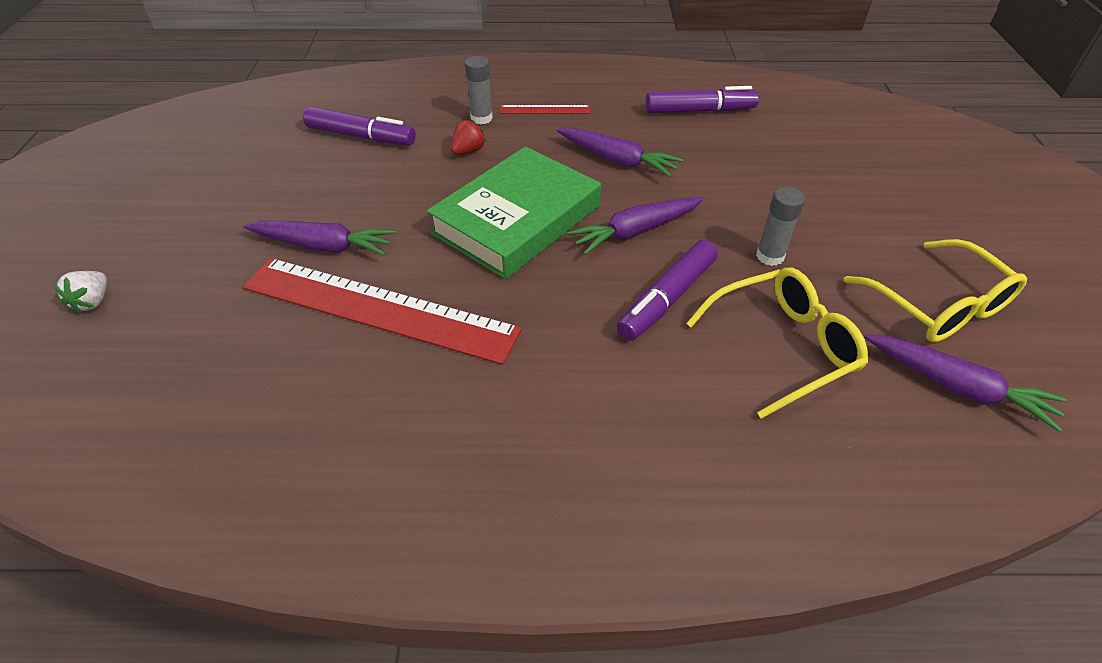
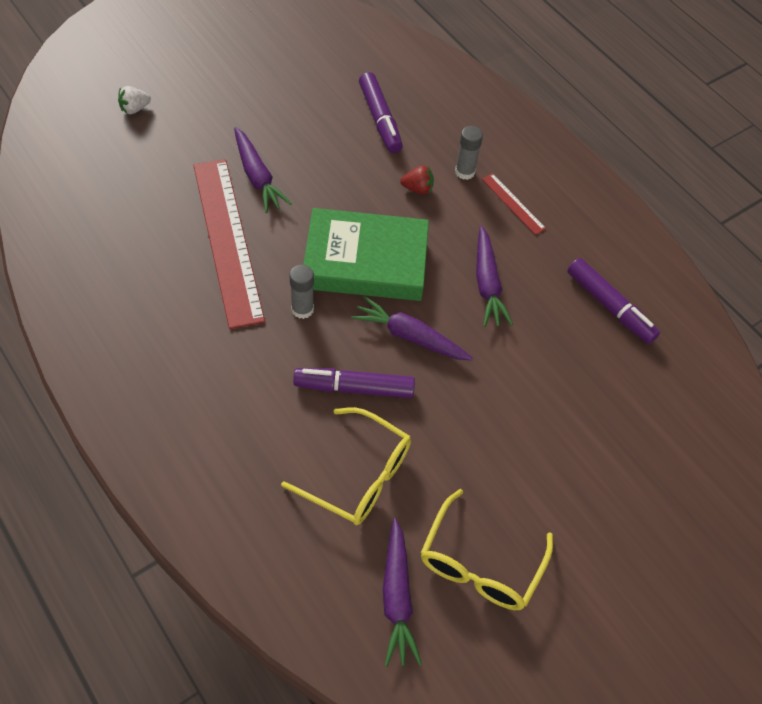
camera: 50 degrees right, 10 degrees up
(770, 256) = (450, 432): grey glue stick -> grey glue stick (302, 309)

